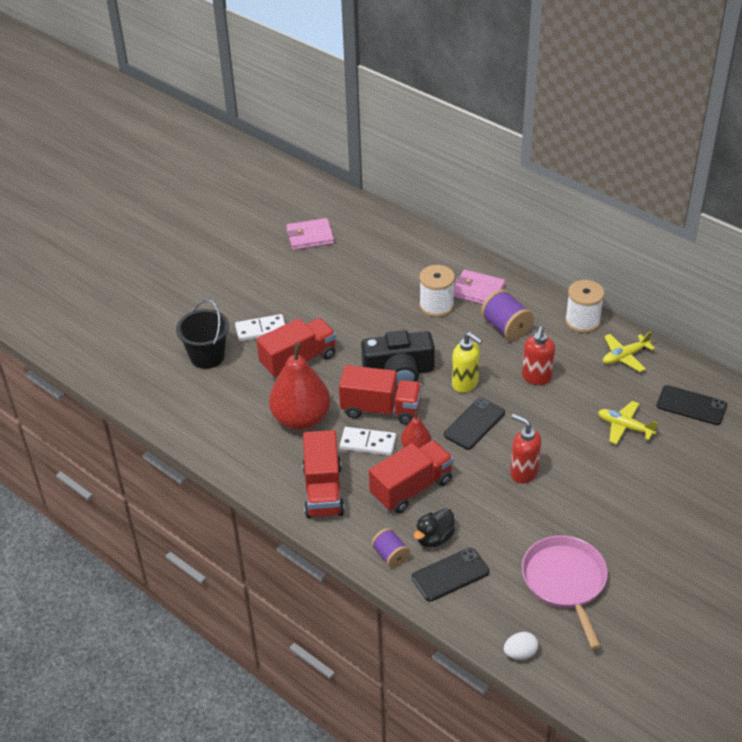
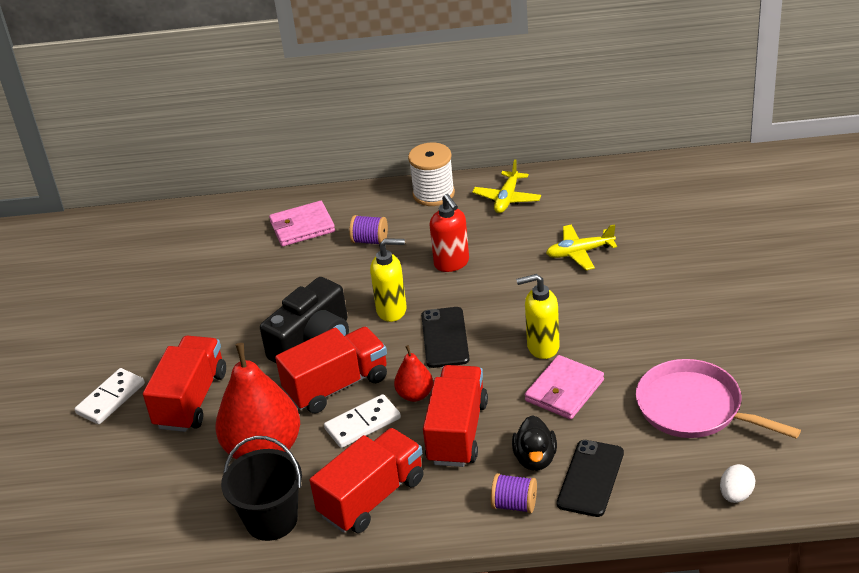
camera: 40 degrees left, 5 degrees down
(207, 356) = (77, 463): black bucket -> black bucket (271, 520)
(310, 236) = (59, 282): pink wallet -> pink wallet (564, 390)
(323, 490) = (372, 497): red truck -> red truck turned 90 degrees counterclockwise
(436, 305) = (277, 263): white spool -> none
(506, 327) = (370, 241): purple spool -> purple spool, size x0.64
(523, 472) = (542, 347): red soap dispenser -> yellow soap dispenser
(691, 405) = (611, 201): black phone -> none

